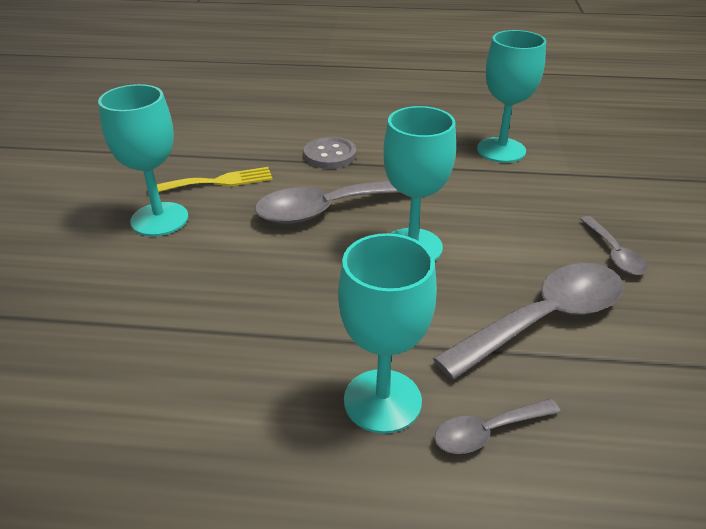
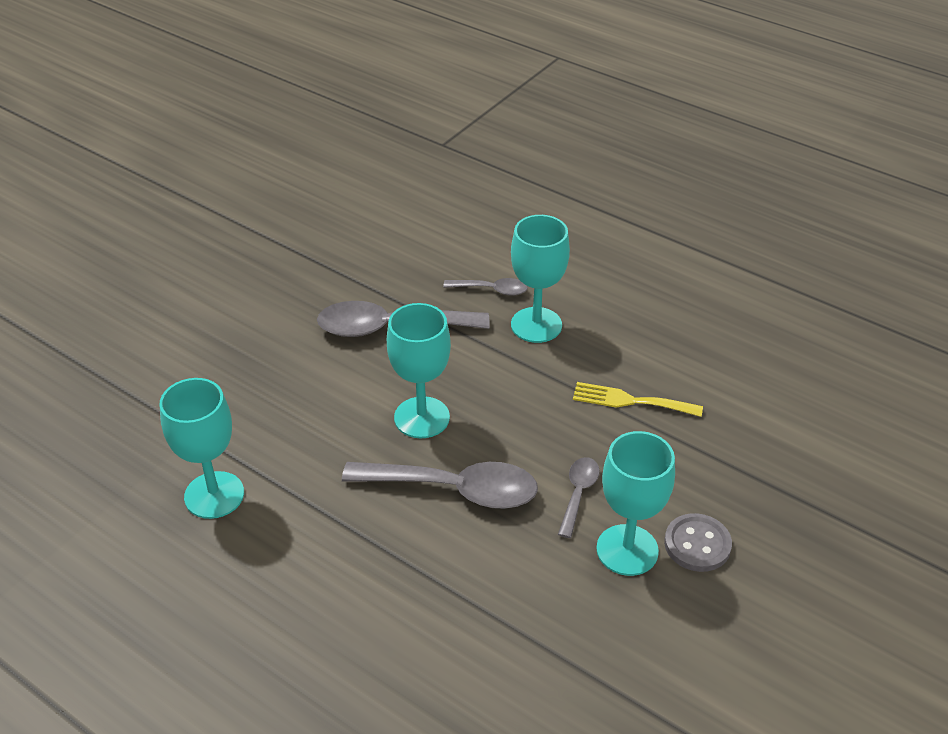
camera: 150 degrees left, 5 degrees up
(217, 182) = (546, 584): yellow fork -> yellow fork (630, 401)
(330, 155) = (396, 574): grey button -> grey button (697, 544)
(614, 253) = (279, 348): grey spoon -> grey spoon (578, 494)

